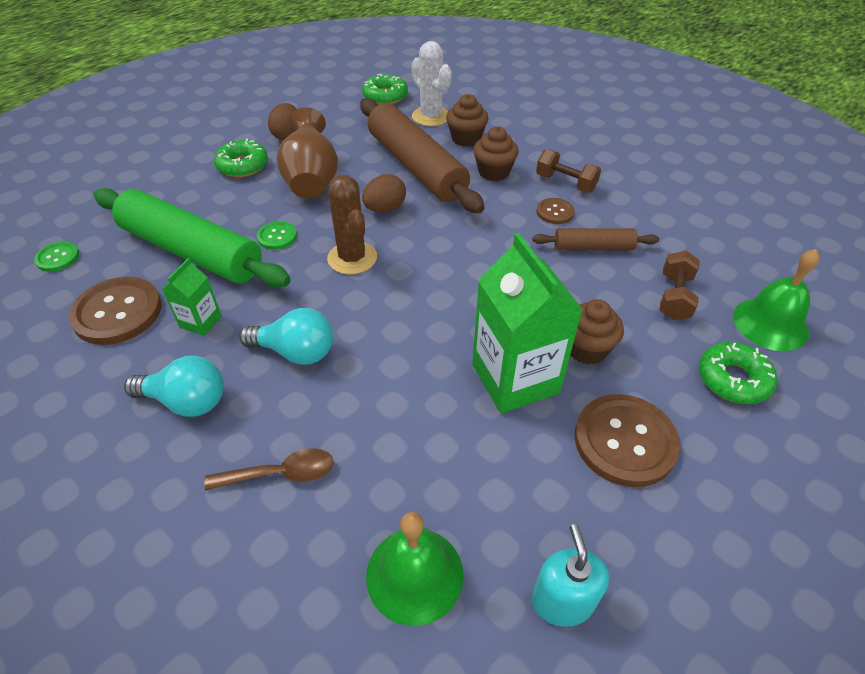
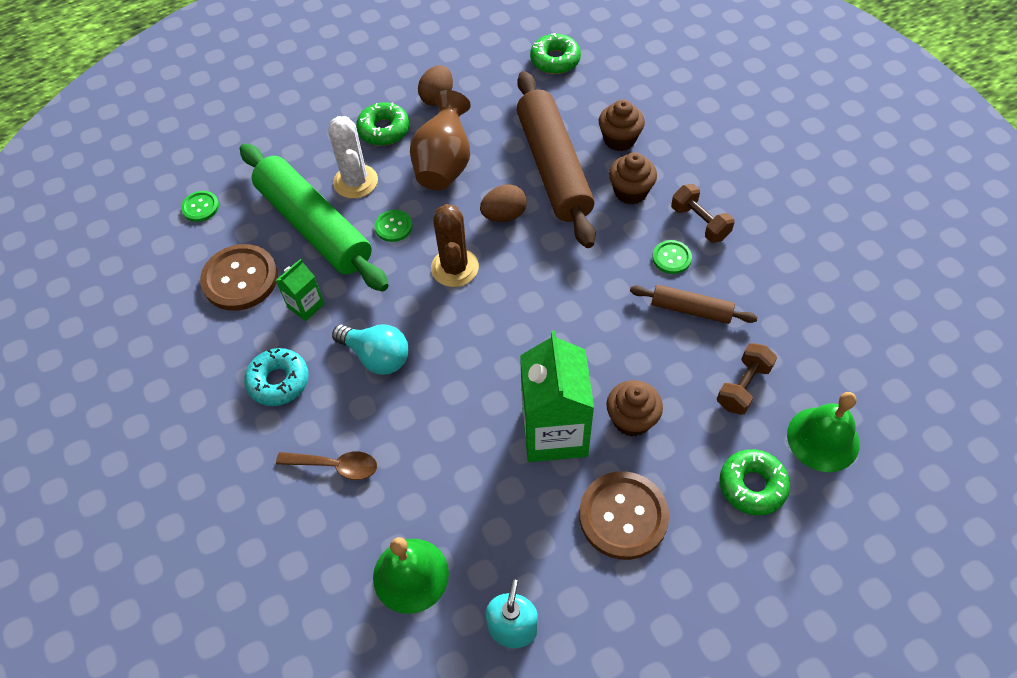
camera: 20 degrees right, 10 degrees up
(186, 401) = (278, 381): turquoise light bulb -> turquoise donut
(431, 116) = (593, 100): white cactus -> white cactus (355, 181)
(555, 212) = (671, 258): brown button -> green button

